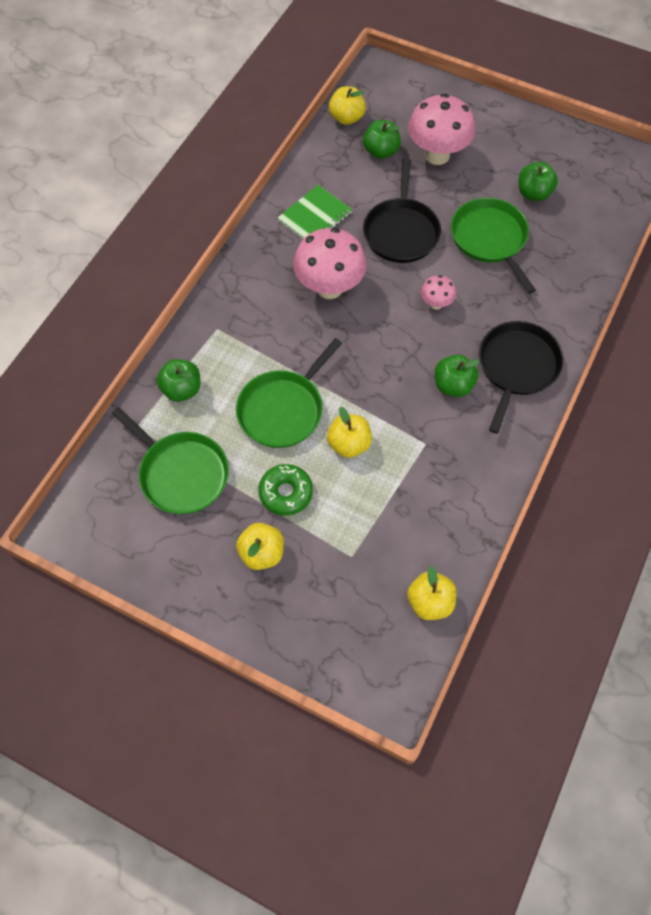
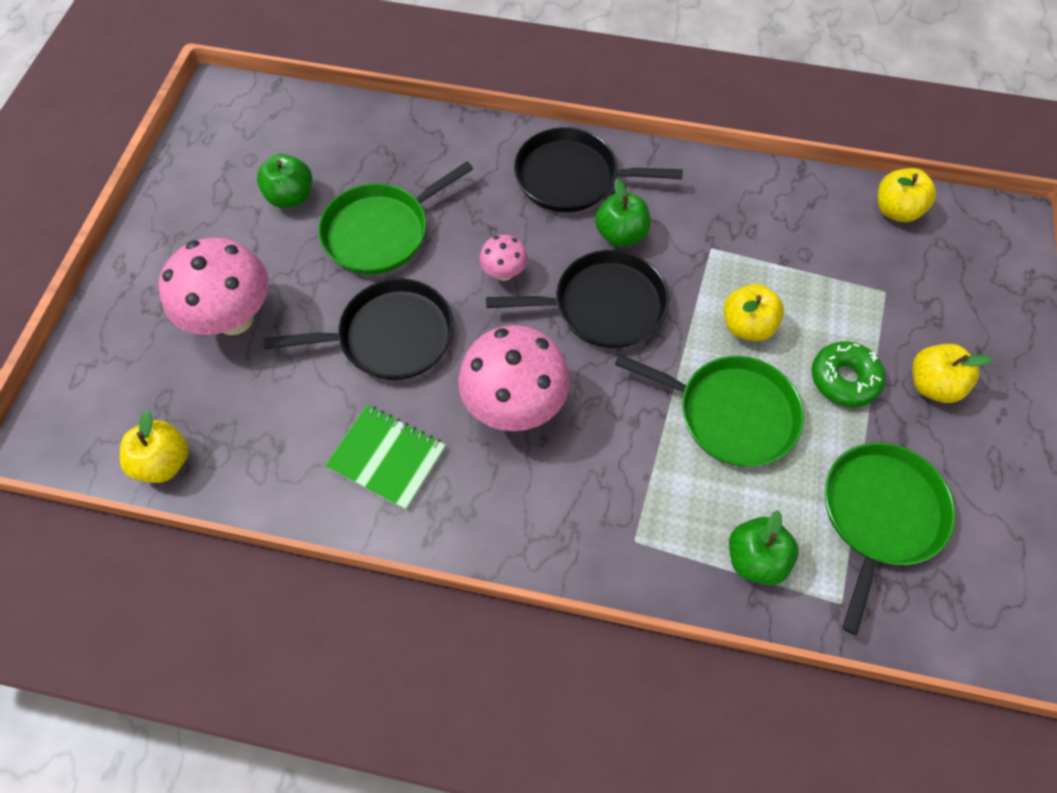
camera: 105 degrees left, 0 degrees up
(381, 151) = (235, 395): green apple -> none
(392, 357) = (603, 305): none -> black pan

